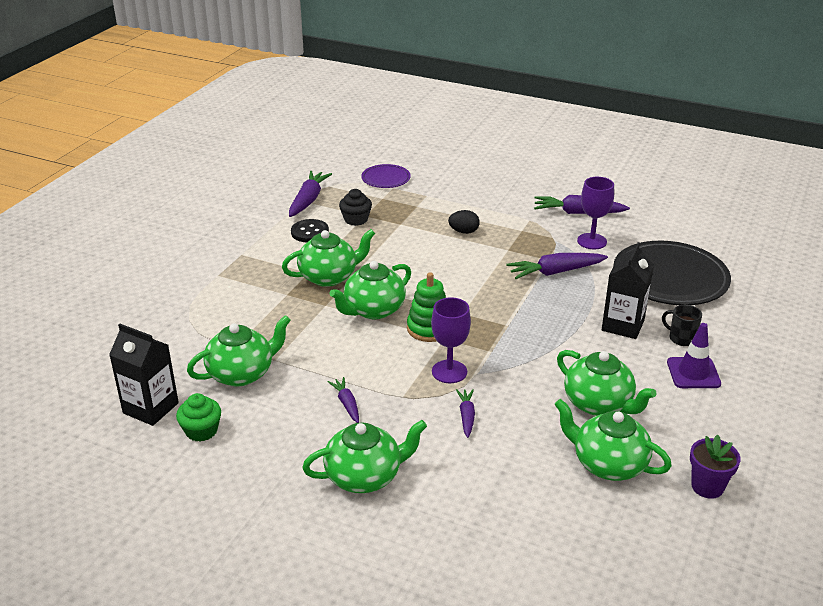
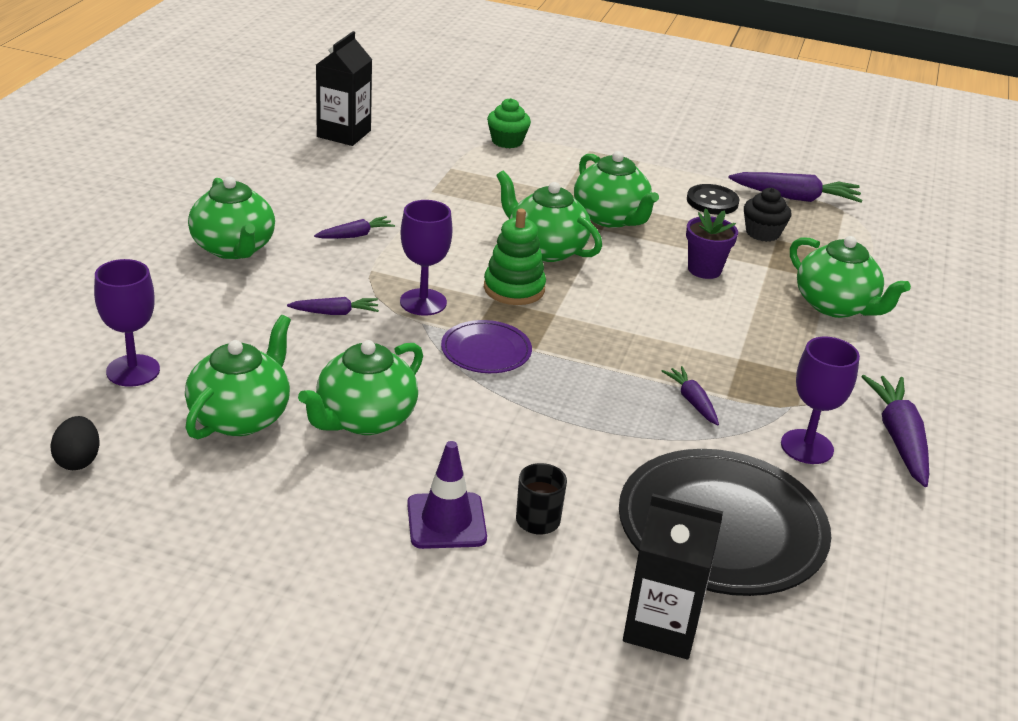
camera: 80 degrees right, 0 degrees up
(201, 431) = (309, 160): green cupcake -> green cupcake (507, 141)
(242, 373) = (404, 174): green teapot -> green teapot (836, 306)
(386, 179) = (895, 254): purple plate -> purple plate (486, 351)
(464, 232) = (774, 320): black egg -> black egg (78, 460)
(555, 272) = (692, 401): purple carrot -> purple carrot, size x0.57
(559, 528) = (133, 371): none -> purple goblet
(623, 325) = (561, 459): black carton -> black carton (661, 627)
(707, 487) = (189, 501): purple flower pot -> purple flower pot (704, 270)

